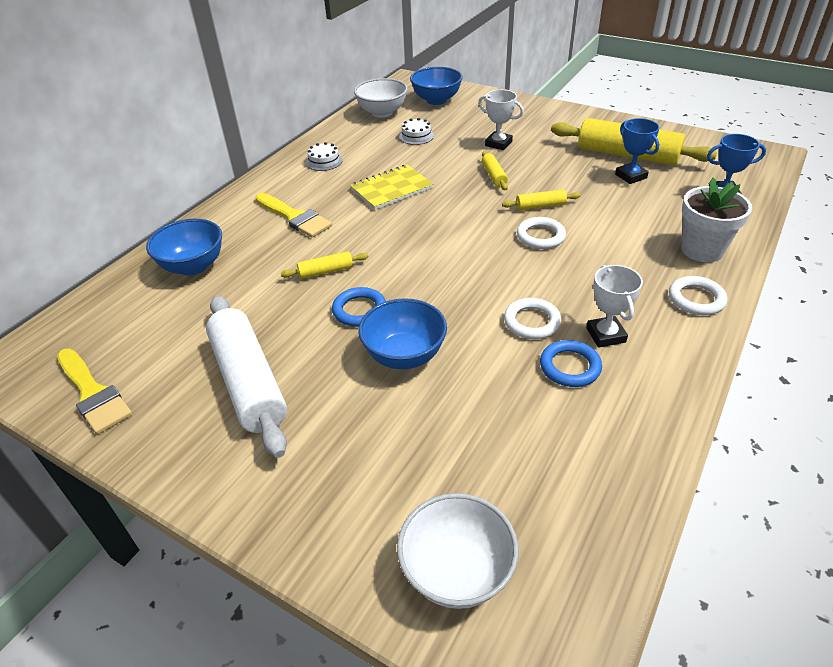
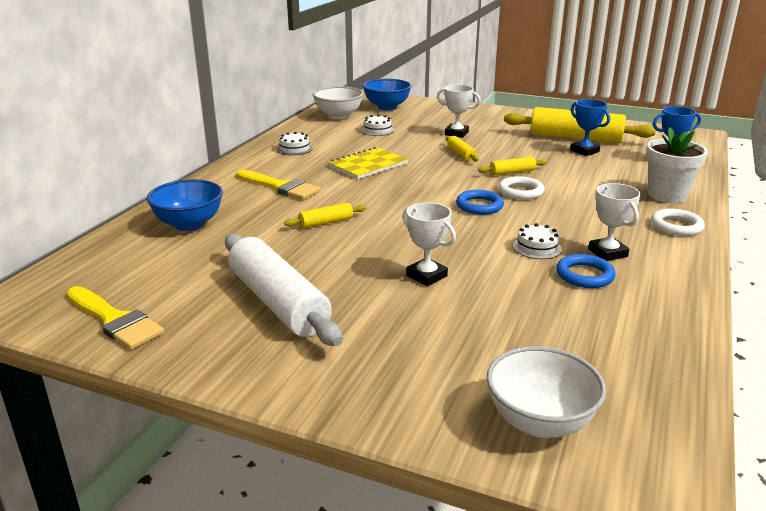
camera: 10 degrees left, 15 degrees down
(359, 310) = (370, 247): blue ring -> blue ring (479, 206)
(404, 355) = (426, 276): blue bowl -> white trophy
(532, 322) = (537, 247): white ring -> white cake

